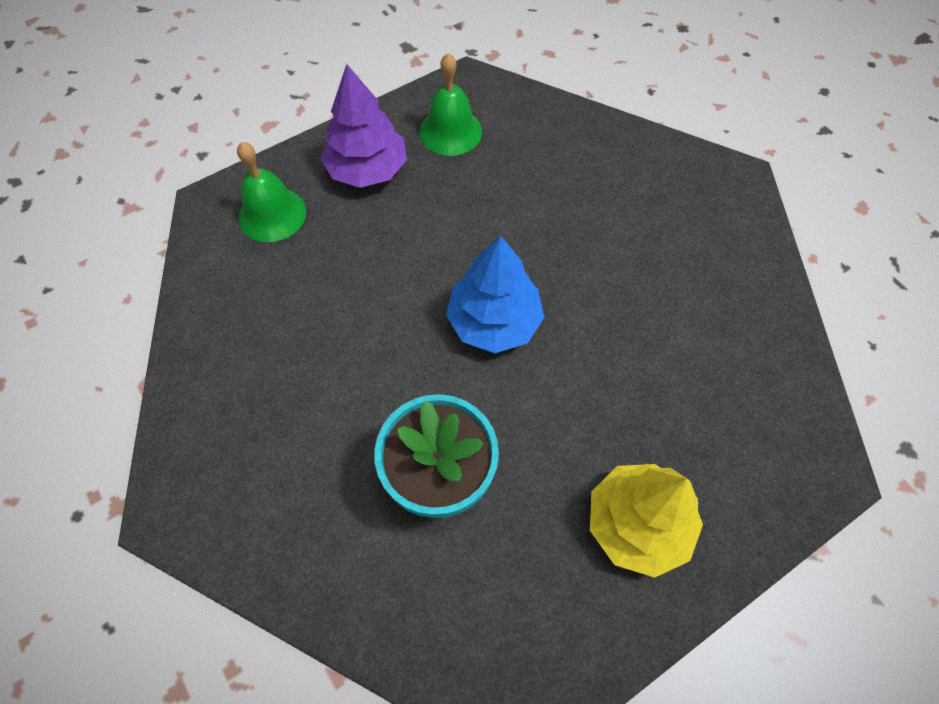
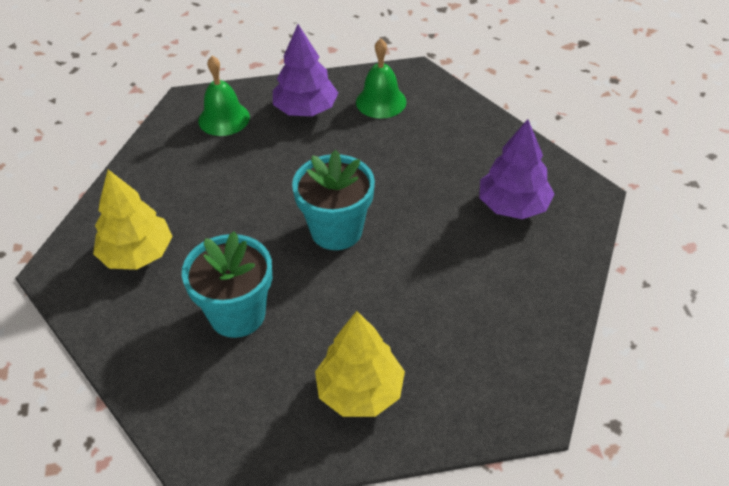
camera: 25 degrees right, 15 degrees down
(267, 446) = (137, 254): none -> yellow tree
(494, 322) = (336, 230): blue tree -> turquoise flower pot
(668, 219) = (513, 206): none -> purple tree

